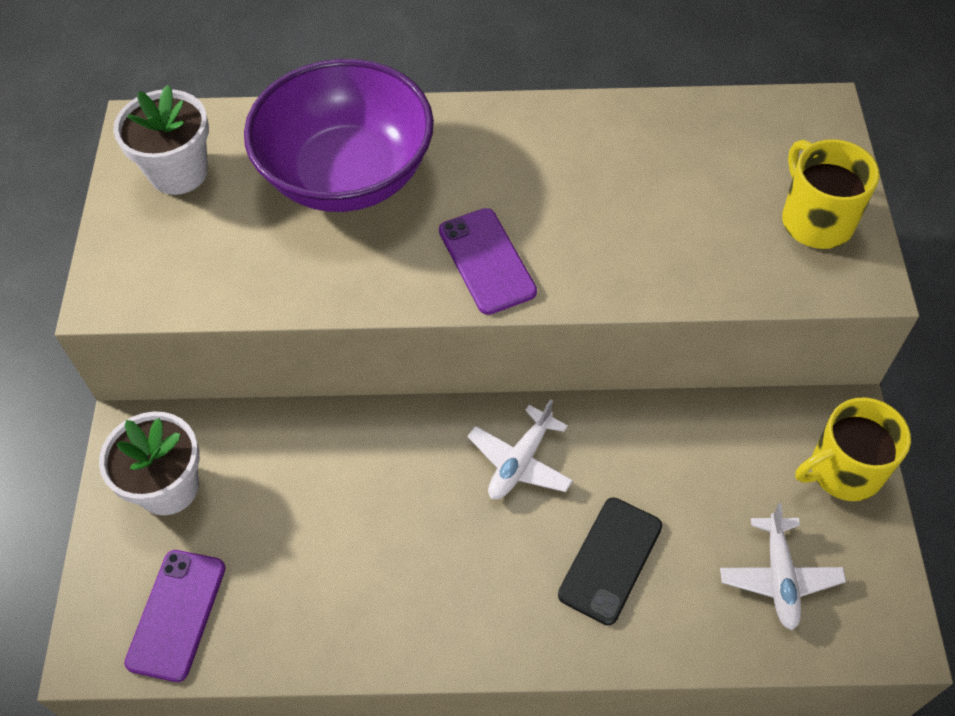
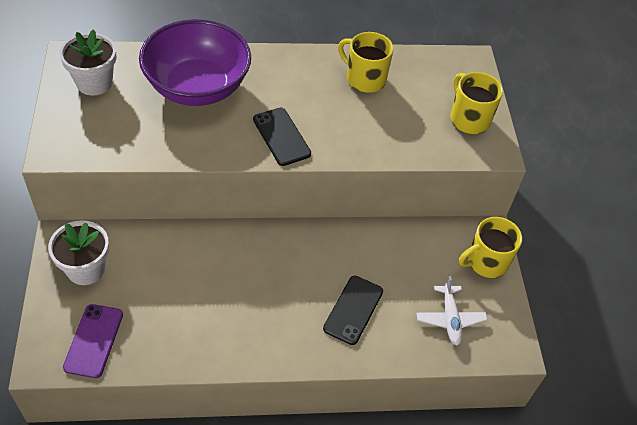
camera: 10 degrees left, 5 degrees down
(487, 261) = (281, 136): purple phone -> black phone
(520, 462) = (299, 256): white plane -> none
(632, 151) = (365, 79): none -> yellow mug

